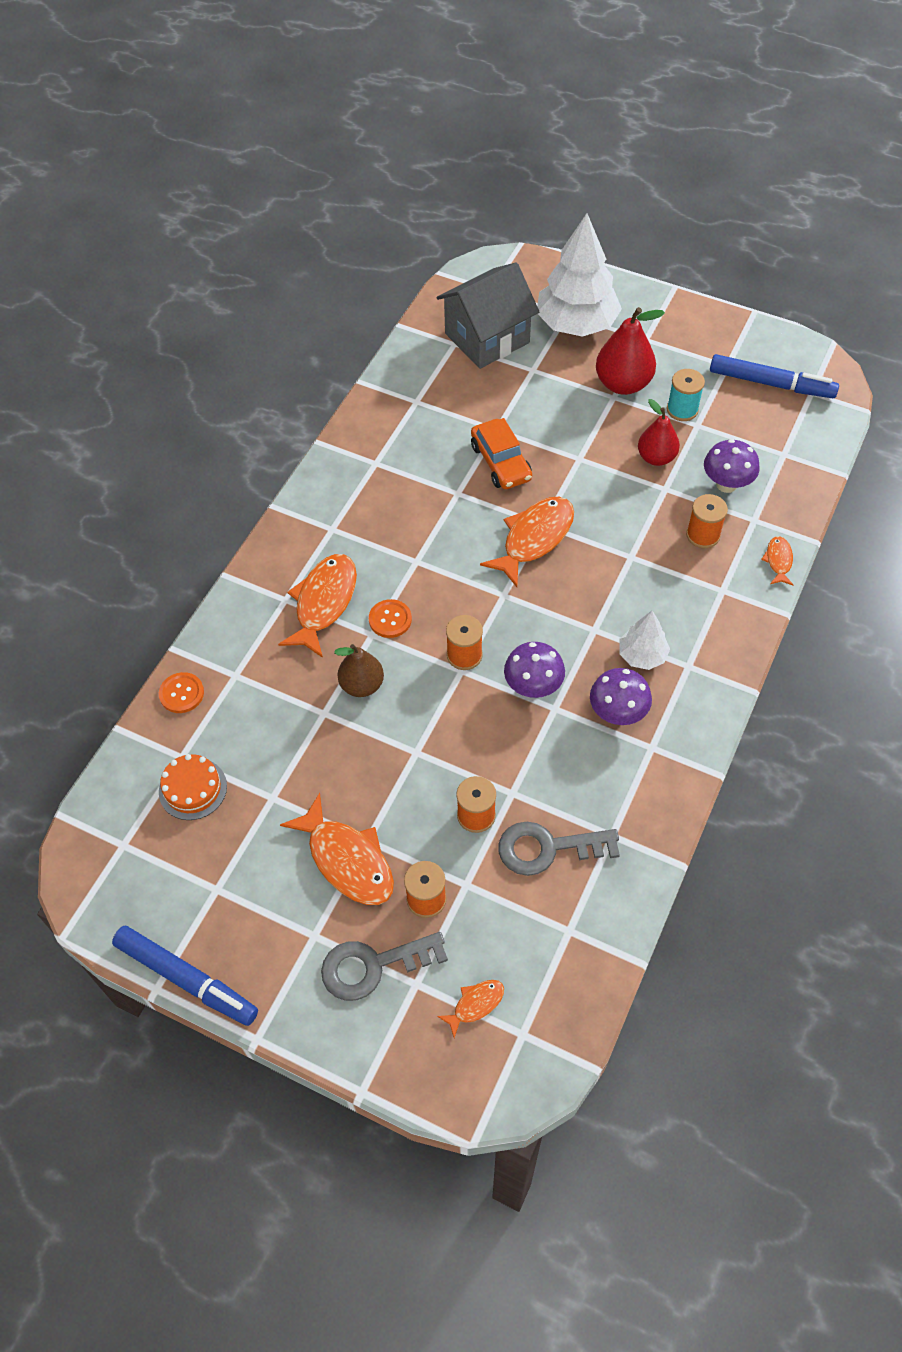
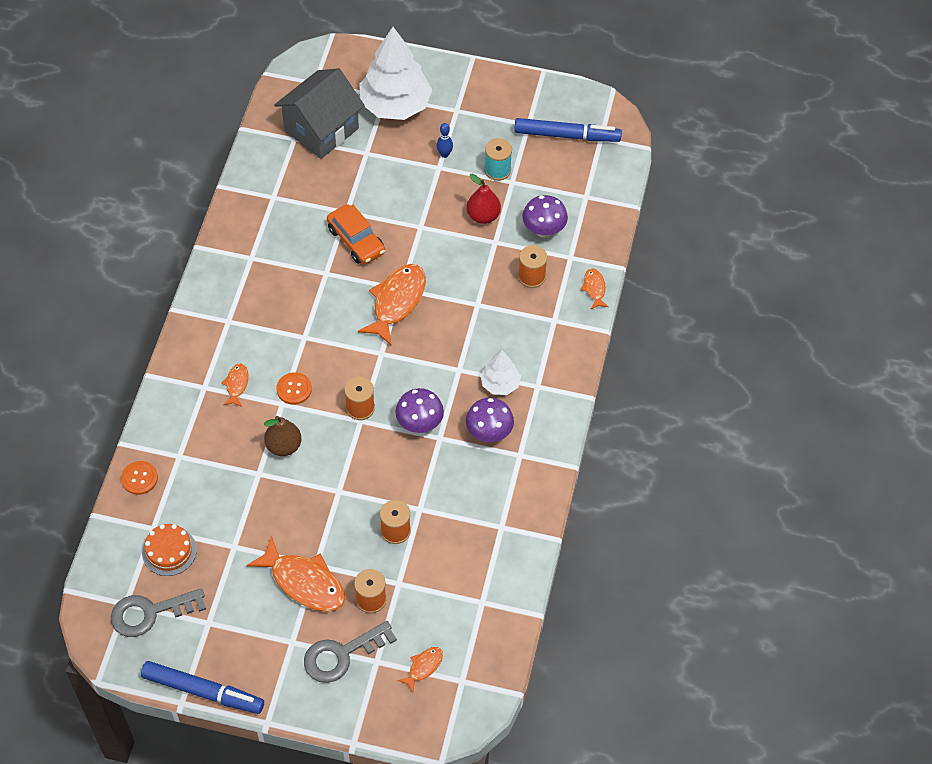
camera: 15 degrees left, 0 degrees up
(324, 603) = (236, 384): orange fish -> orange fish, size x0.50
(547, 848) = (454, 545): grey key -> grey key (149, 613)
(623, 384) = (444, 154): red pear -> blue bowling pin

